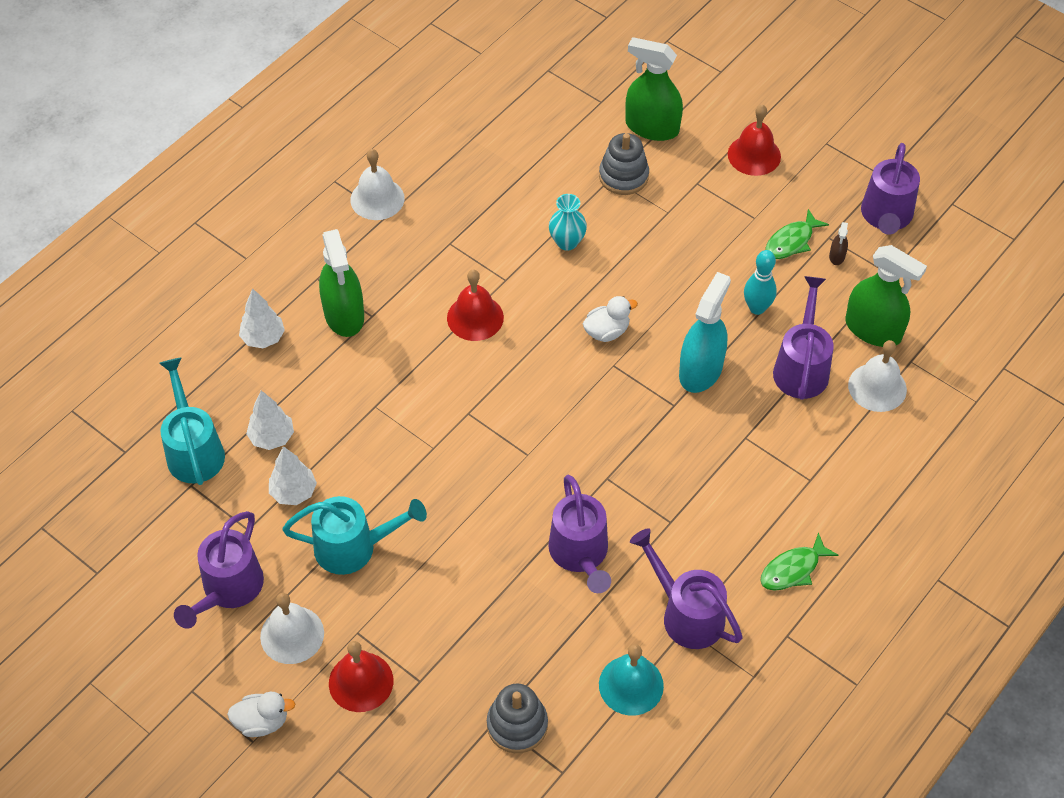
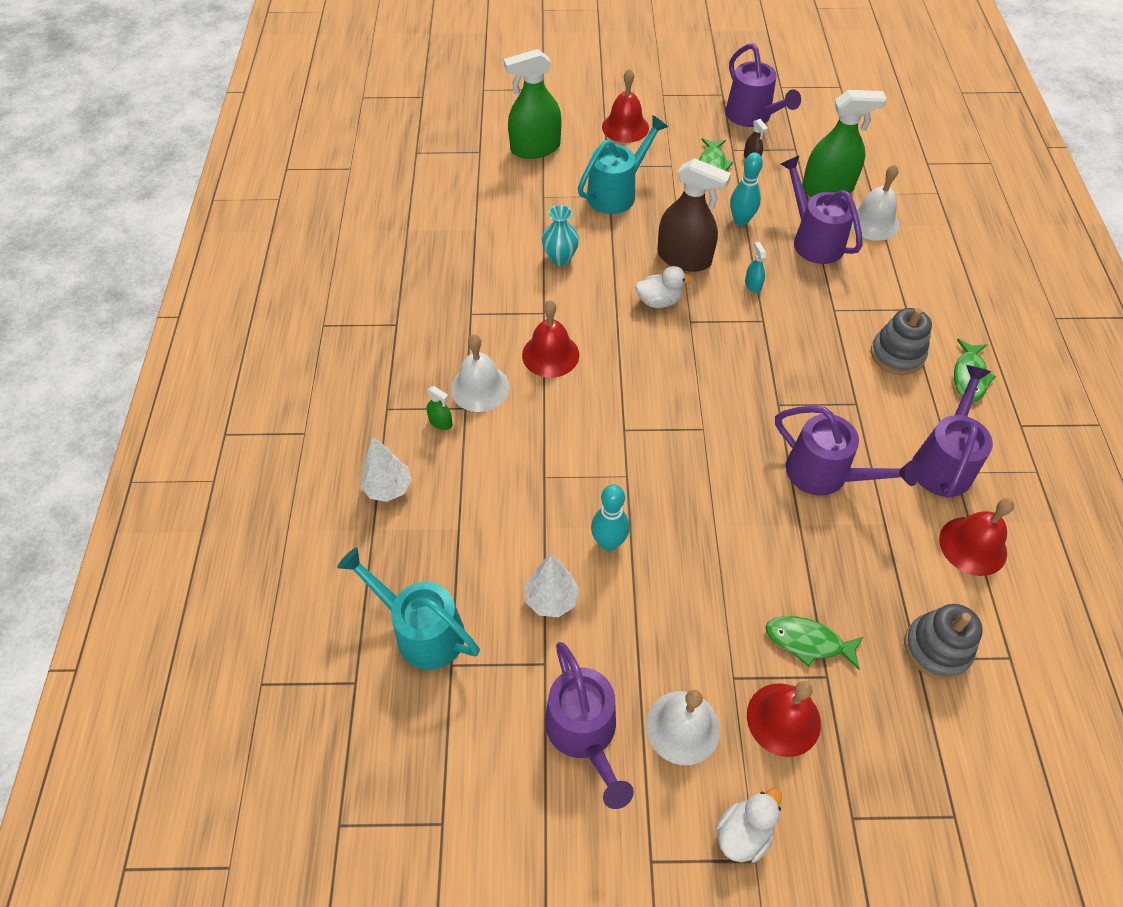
camera: 40 degrees left, 0 degrees up
(272, 437) = (483, 566): white tree -> none
(344, 315) = (440, 422): green spray bottle -> green spray bottle, size x0.41
(355, 547) = (652, 605): turquoise watering can -> turquoise watering can (617, 192)
(370, 484) = (608, 542): none -> turquoise bowling pin
(377, 199) = (375, 317): white bell -> white bell (480, 388)
(432, 651) = (808, 642): none -> green fish
(607, 331) = (659, 301): white duck -> white duck turned 60 degrees clockwise
(623, 176) = (551, 190): grey stacking toy -> grey stacking toy (897, 354)
(631, 685) = (973, 545): turquoise bell -> red bell
(669, 309) = (684, 258): none -> brown spray bottle
(685, 613) = (943, 461): purple watering can -> purple watering can turned 105 degrees clockwise
(700, 370) = (753, 285): turquoise spray bottle -> turquoise spray bottle, size x0.41

